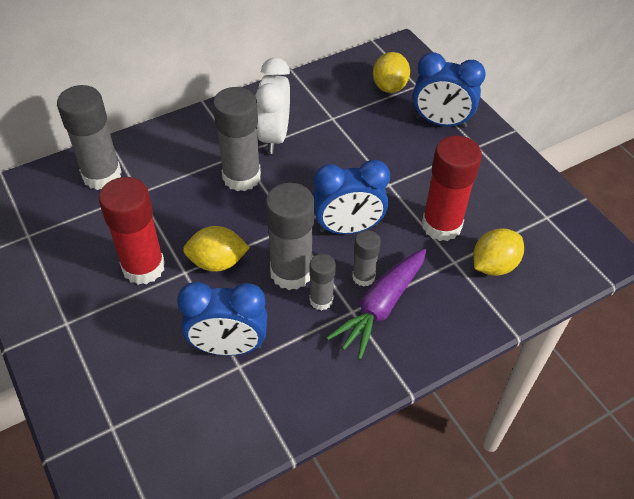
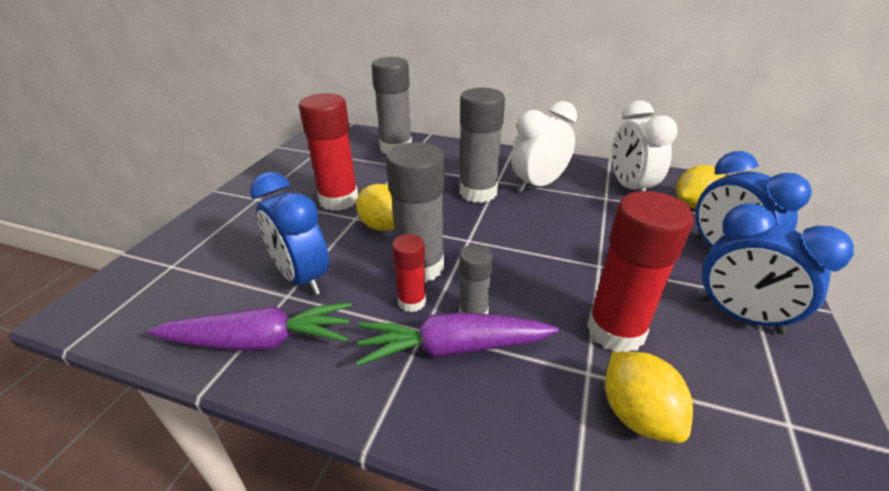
camera: 50 degrees right, 15 degrees down
(274, 403) = (260, 341): none -> purple carrot
(321, 300) = (412, 302): grey glue stick -> red glue stick
(337, 96) = (630, 188): none -> white clock
(348, 228) = (512, 271): blue clock -> blue clock (739, 316)
(493, 265) = (637, 414): yellow lemon -> yellow lemon turned 60 degrees clockwise

